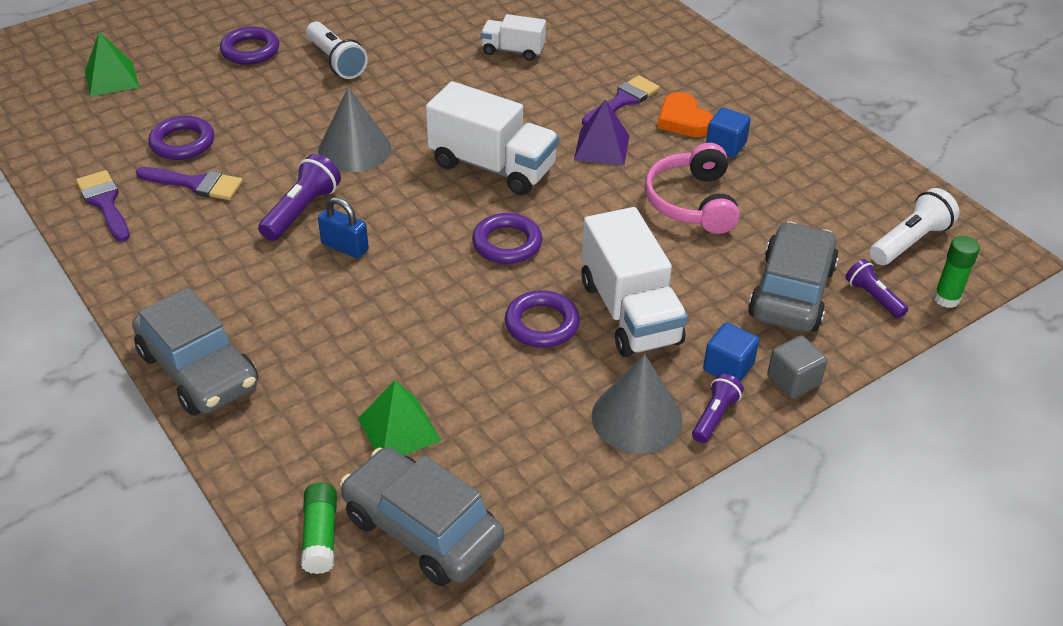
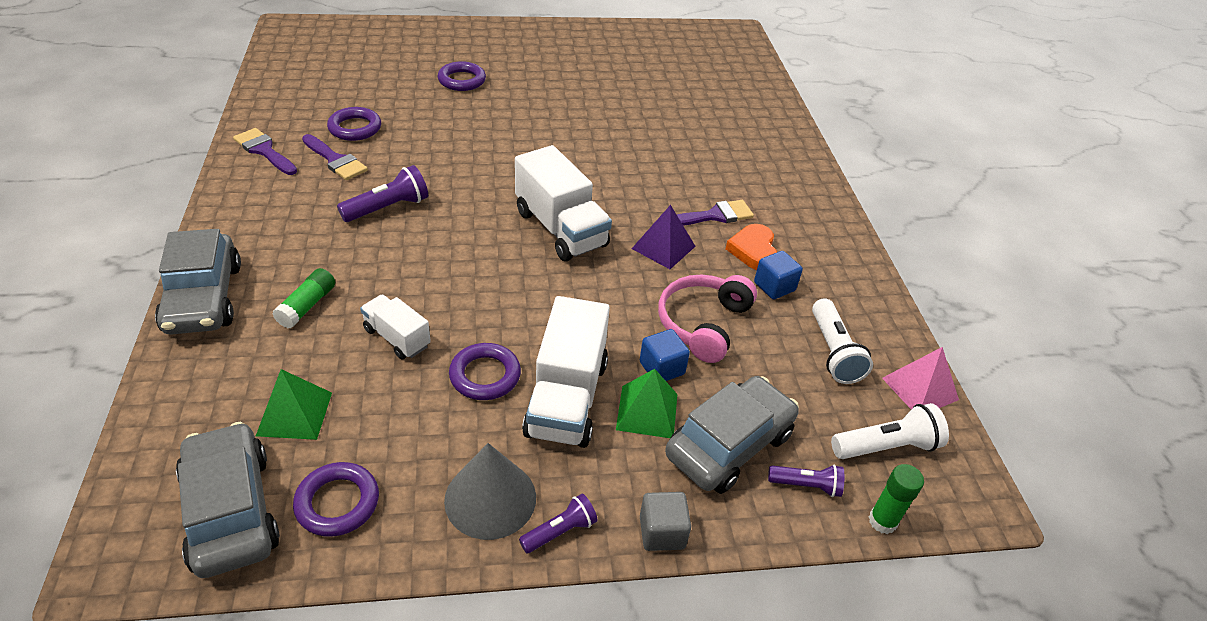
camera: 25 degrees right, 0 degrees up
(105, 203) = (264, 151): purple brush -> purple brush turned 45 degrees counterclockwise
(111, 79) = (352, 68): green pyramid -> green pyramid (647, 411)
(320, 536) = (154, 475): green glue stick -> green glue stick (307, 306)
(336, 61) = (515, 108): white flashlight -> white flashlight (833, 352)
(345, 247) = (393, 248): blue padlock -> none
(354, 149) = (468, 176): grey cone -> none
(507, 243) = (517, 295): purple ring -> purple ring (337, 502)
(513, 51) = (656, 145): white truck -> white truck (397, 338)
(728, 367) = (611, 490): blue cube -> blue cube (662, 368)
(873, 297) = (806, 485): purple flashlight -> purple flashlight turned 105 degrees clockwise
(902, 185) = (920, 388): none -> pink pyramid

